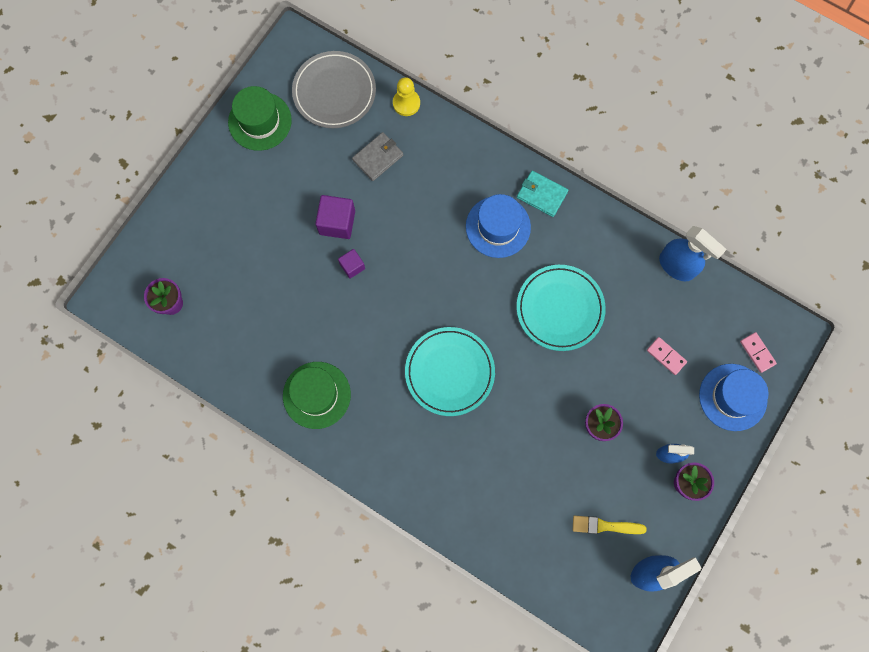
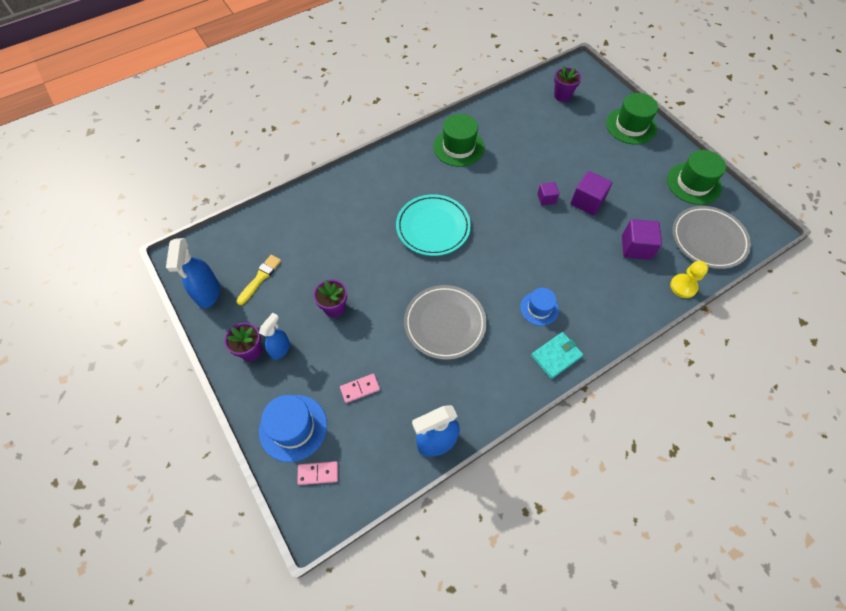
camera: 115 degrees right, 15 degrees down
(193, 208) = (631, 126): none -> green hat
(378, 157) = (636, 247): grey wallet -> purple cube
(498, 227) = (539, 308): blue hat -> blue hat, size x0.63
(560, 309) = (445, 323): turquoise plate -> grey plate

